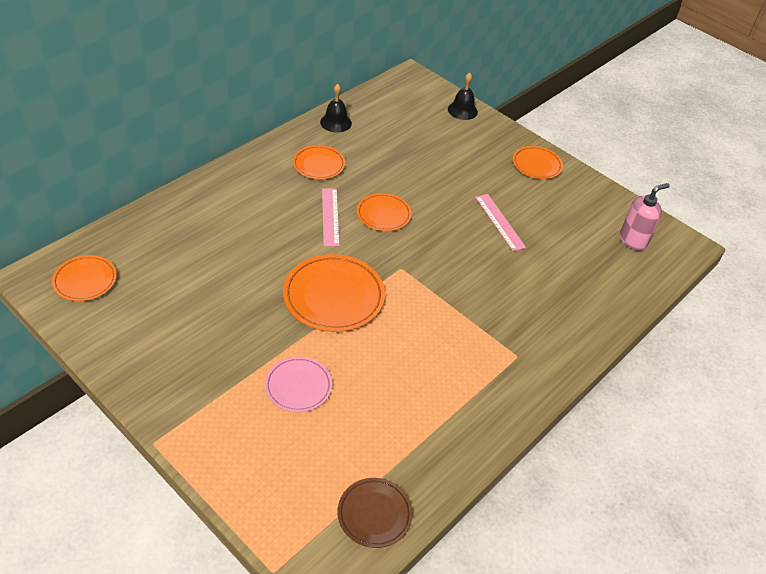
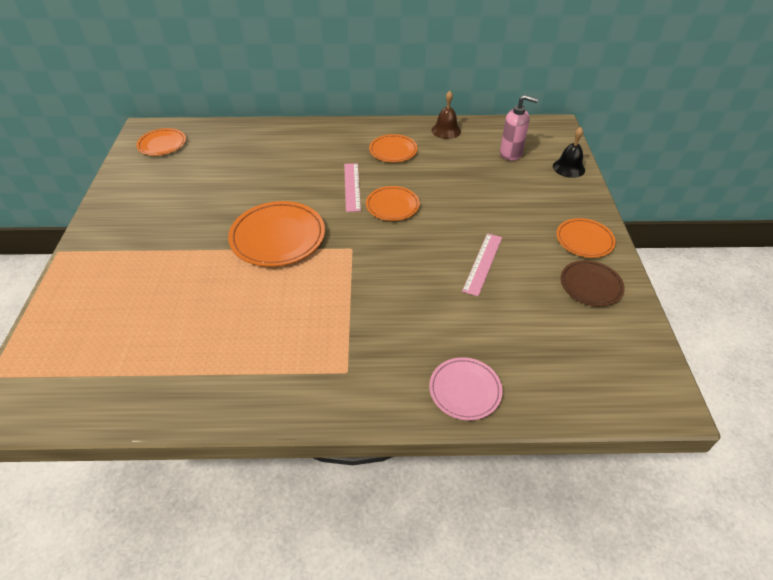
camera: 50 degrees right, 0 degrees up
(298, 386) = (172, 277): pink plate -> pink plate (465, 390)
(330, 216) = (352, 187): pink ruler -> pink ruler turned 45 degrees counterclockwise
(336, 122) = (446, 130): black bell -> brown bell
(374, 514) = (87, 395): brown plate -> brown plate (590, 285)
(633, 241) = (602, 357): pink soap dispenser -> pink soap dispenser (511, 153)

